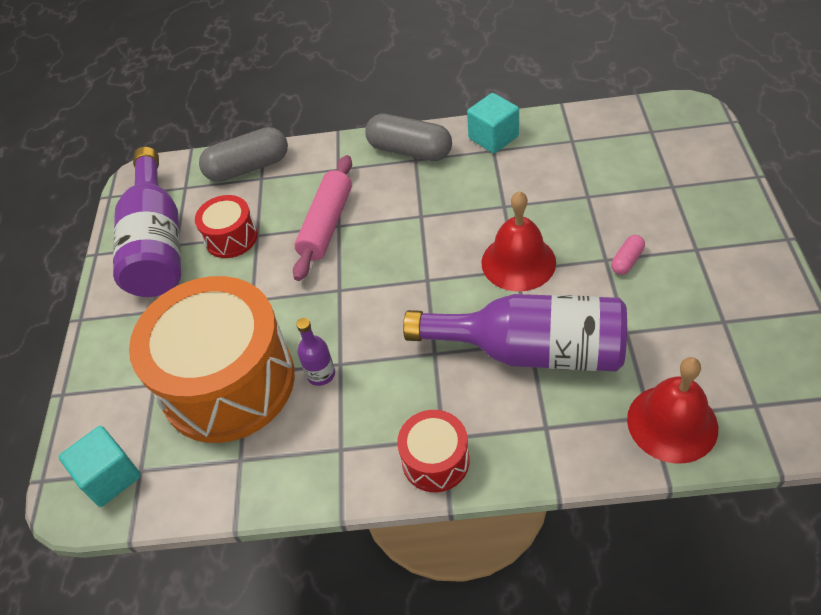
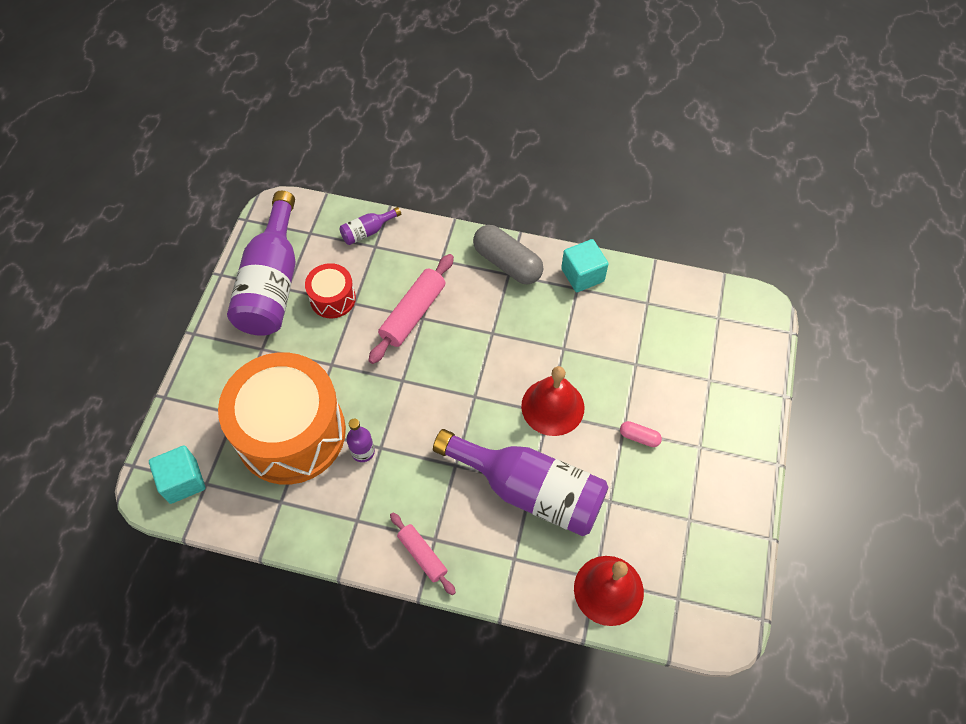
camera: 10 degrees right, 10 degrees up
(248, 168) = (367, 231): grey capsule -> purple bottle
(435, 460) = (422, 555): red drum -> pink rolling pin
(627, 261) = (639, 437): pink capsule -> pink capsule turned 60 degrees clockwise

